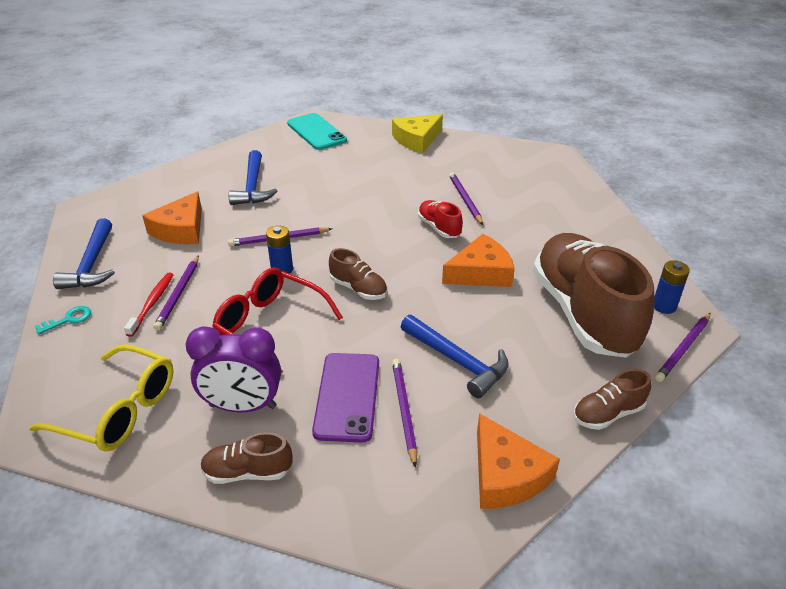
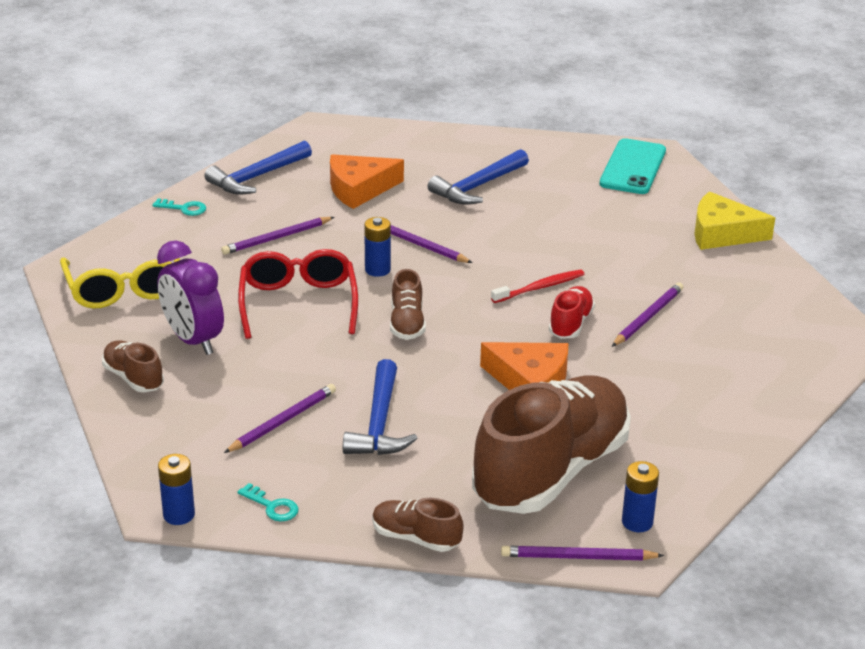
camera: 50 degrees right, 5 degrees down
(152, 303) = (249, 233): red toothbrush -> red toothbrush (540, 287)
(347, 396) = (264, 385): purple phone -> none
(467, 545) = (179, 515): none -> blue battery
(506, 475) = (272, 506): orange cheese -> turquoise key

